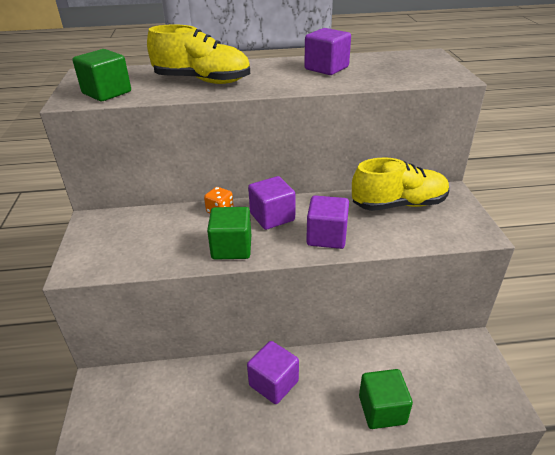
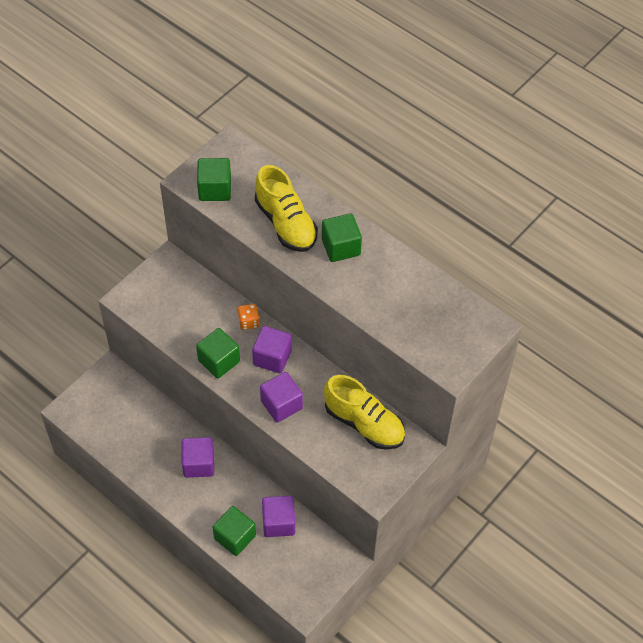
camera: 45 degrees right, 20 degrees up
(266, 72) = (341, 247): none -> green cube
(326, 68) = (386, 278): purple cube -> purple cube (278, 522)

